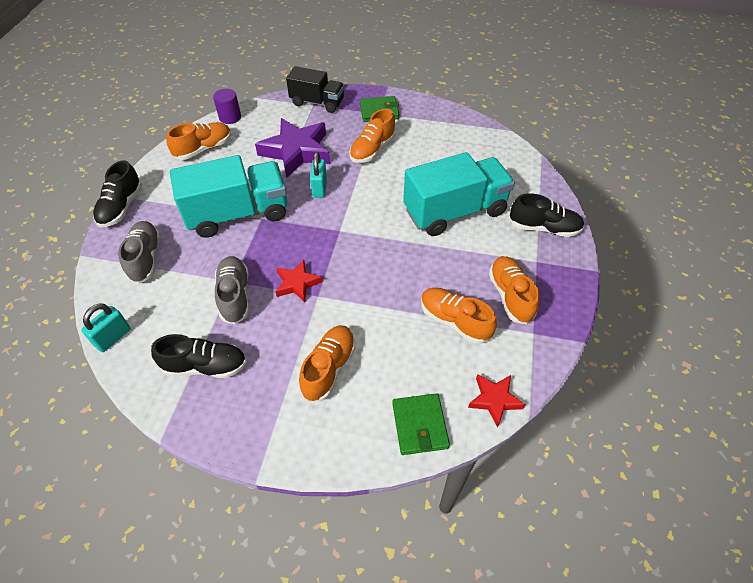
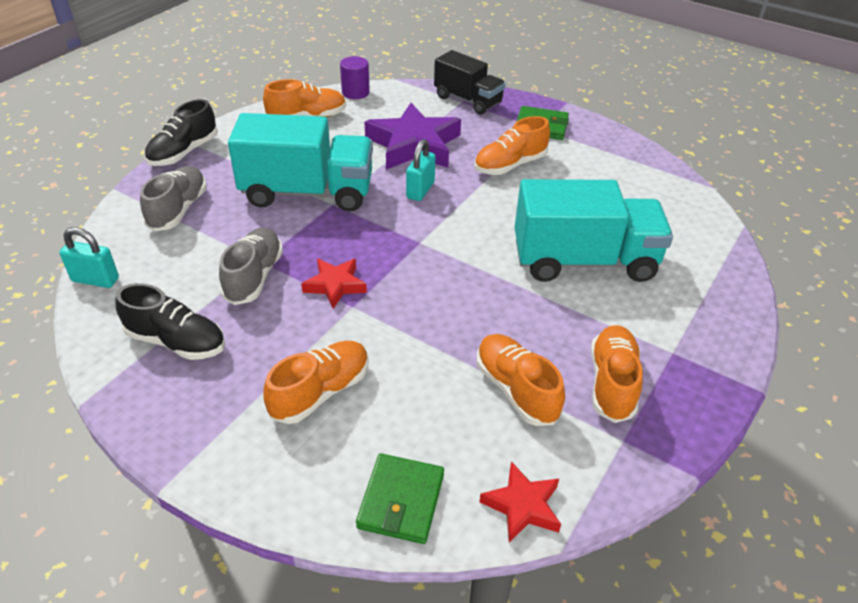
camera: 20 degrees right, 10 degrees down
(113, 337) = (95, 280): turquoise padlock -> turquoise padlock turned 45 degrees clockwise
(544, 228) = (704, 314): black shoe -> none

